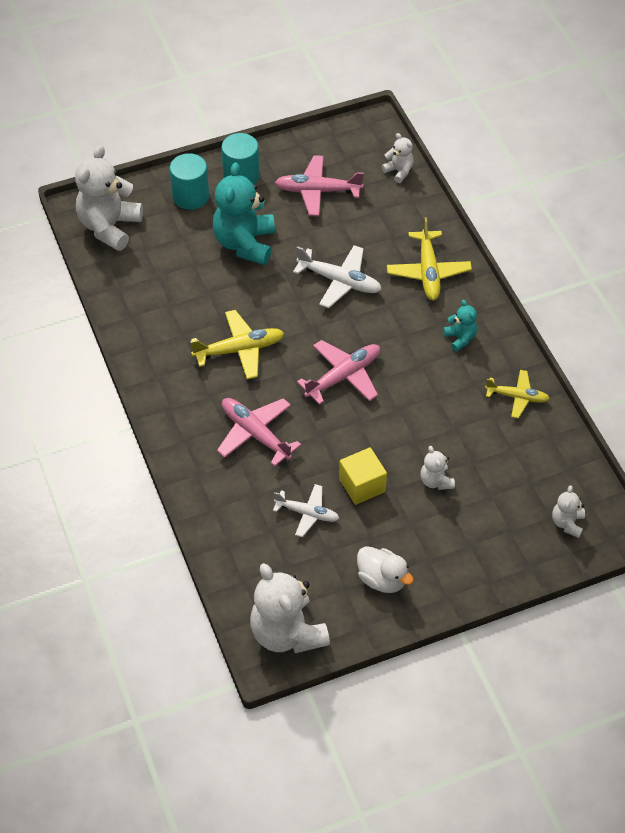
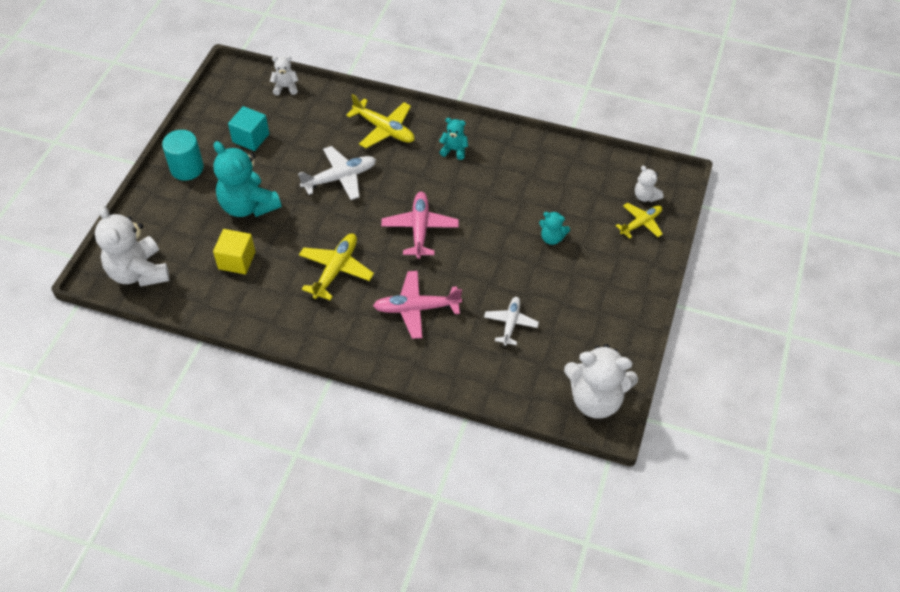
camera: 50 degrees left, 0 degrees up
(190, 196) = (170, 208): turquoise cylinder -> none
(307, 513) = (510, 323): white plane -> white plane turned 45 degrees counterclockwise
(317, 191) = (251, 138): pink plane -> turquoise cube
(362, 485) = (517, 278): yellow cube -> yellow cube (237, 260)
(382, 579) = (601, 318): white duck -> none
(436, 481) = (552, 238): white teddy bear -> turquoise teddy bear
(517, 397) = (529, 154): yellow plane -> yellow plane (641, 223)

